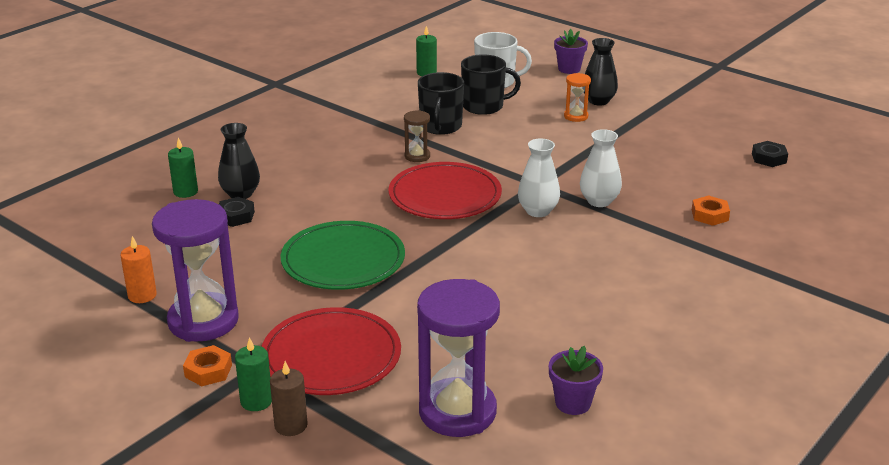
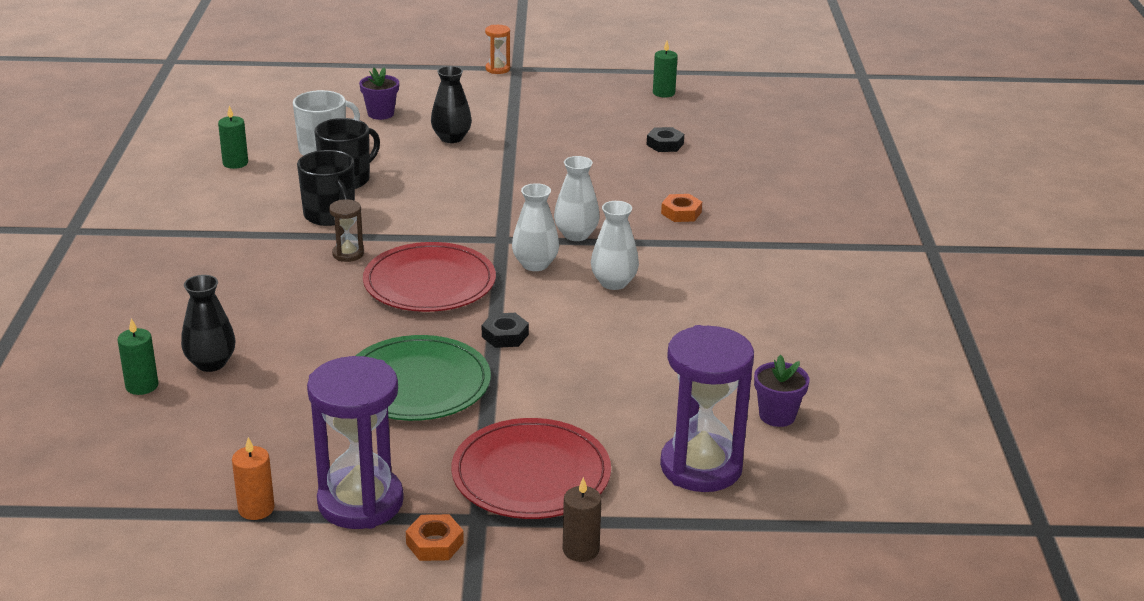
camera: 40 degrees left, 0 degrees up
(235, 216) = (240, 388): black nut -> black nut (505, 335)
(256, 401) = (520, 546): green candle -> green candle (663, 93)
(576, 116) = (450, 160): orange hourglass -> orange hourglass (497, 69)
(580, 247) = (613, 283): none -> white vase

